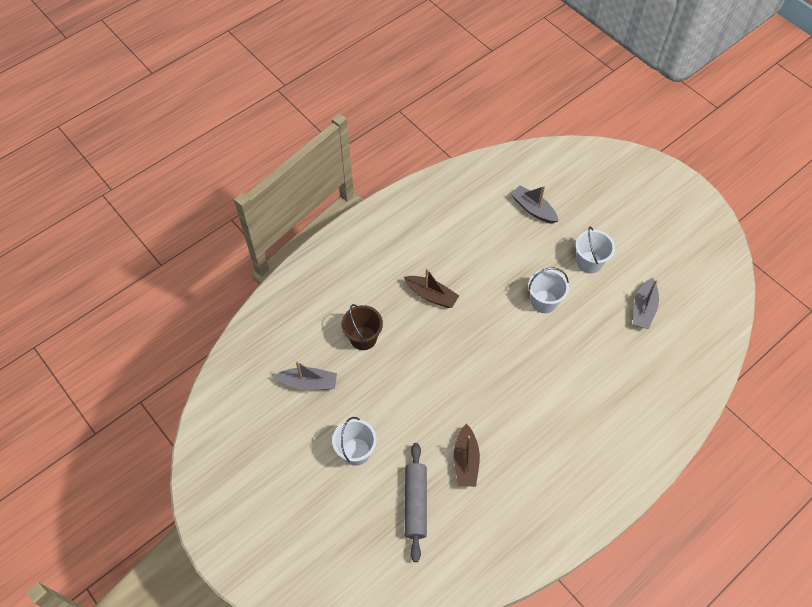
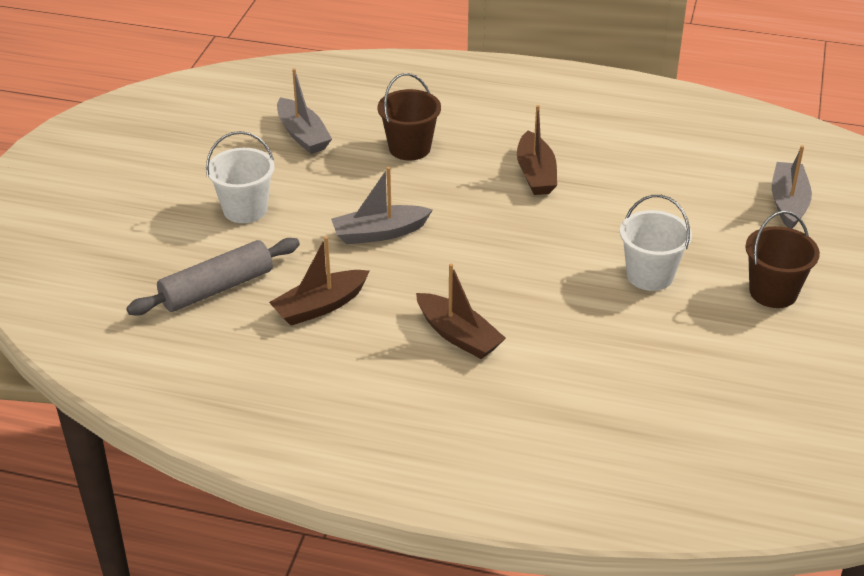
camera: 55 degrees right, 20 degrees down
(531, 411) = (458, 335): none -> brown boat
(589, 262) = (773, 292): white bucket -> brown bucket
(643, 309) = (765, 382): grey boat -> grey boat (379, 233)

